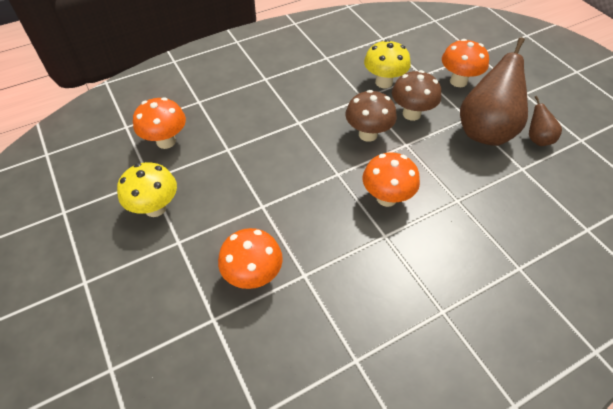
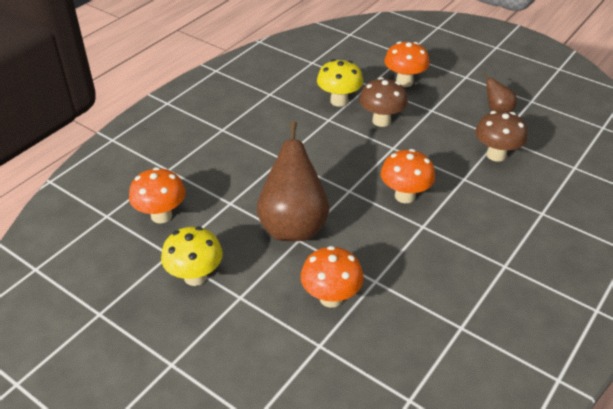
camera: 25 degrees left, 10 degrees down
(368, 134) = (354, 149): brown mushroom -> brown mushroom (496, 155)
(485, 131) = (452, 117): brown pear -> brown pear (293, 226)

